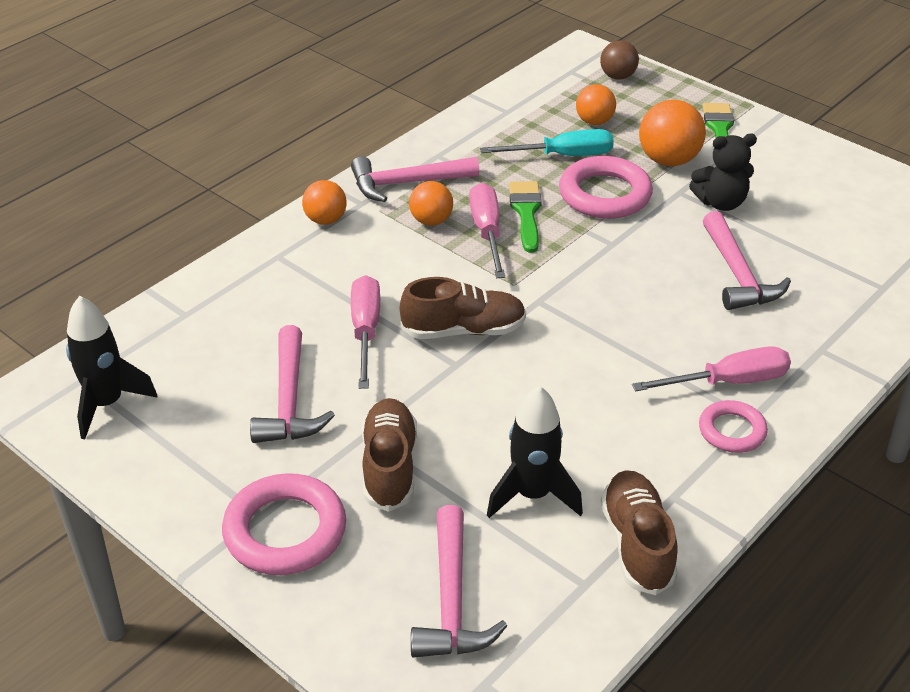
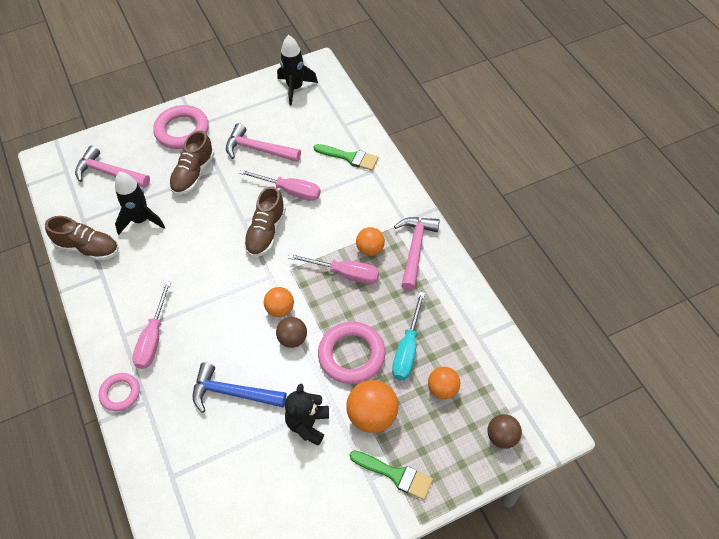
camera: 115 degrees right, 15 degrees up
(325, 220) = (396, 199): orange ball -> orange ball (280, 309)
(389, 466) = (193, 174): brown shoe -> brown shoe turned 90 degrees clockwise
(526, 212) = (354, 302): green brush -> green brush (349, 157)
(621, 248) = (293, 339): none -> brown ball
(732, 431) = (121, 321): pink ring -> pink ring (120, 393)
(737, 274) = (233, 393): pink hammer -> blue hammer

